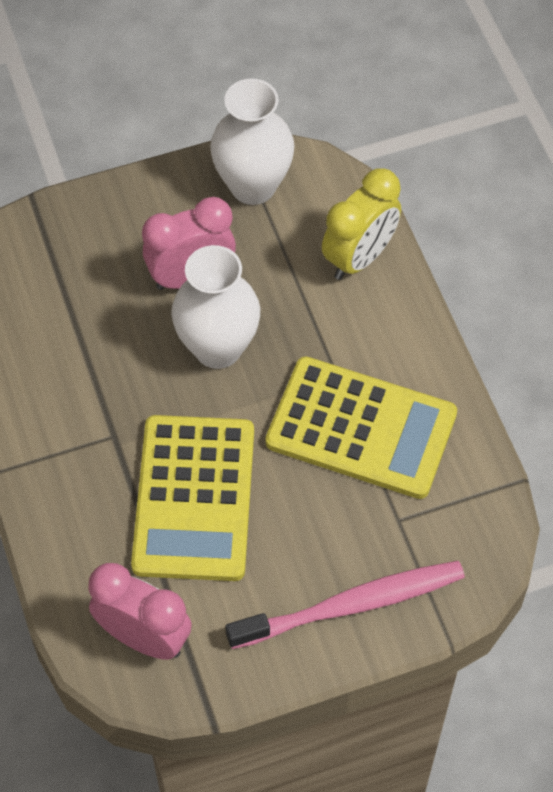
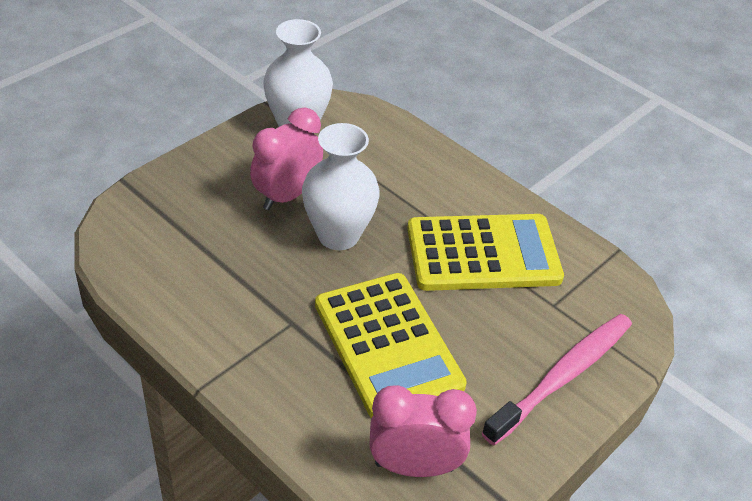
camera: 30 degrees left, 15 degrees down
(359, 257) = (405, 148): yellow clock -> none

